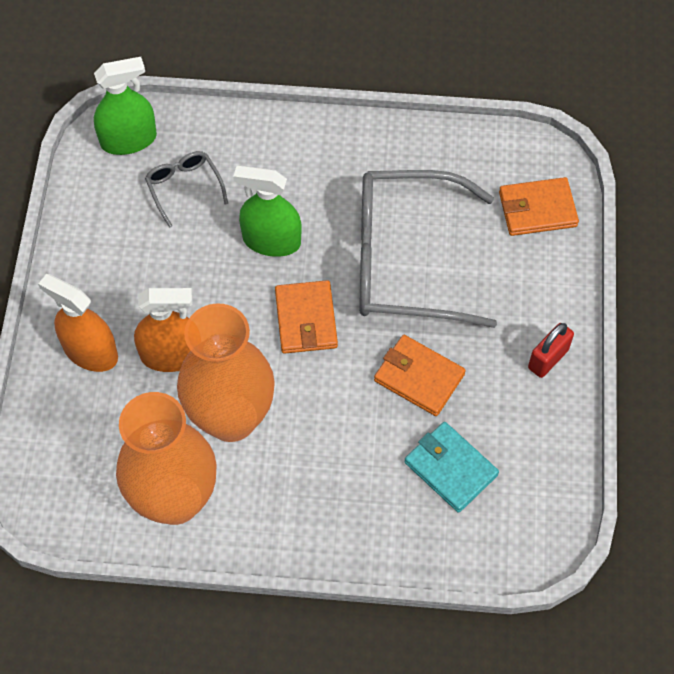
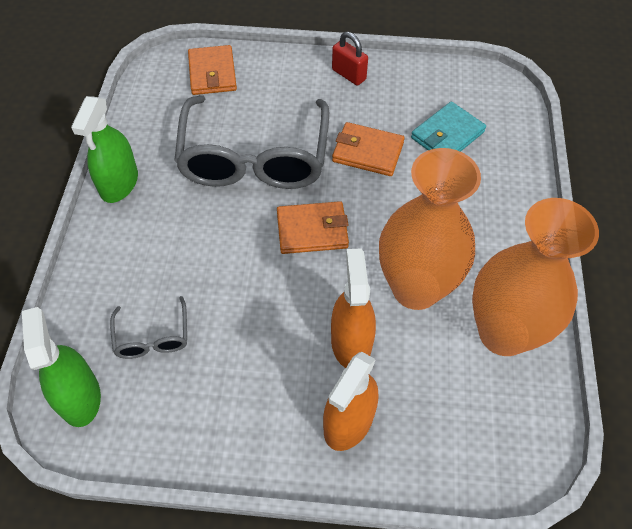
camera: 90 degrees left, 5 degrees down
(184, 187) = (152, 337): grey glasses -> grey glasses turned 75 degrees counterclockwise
(271, 241) = (225, 258): green spray bottle -> green spray bottle (119, 183)
(419, 377) = (368, 152): orange wallet -> orange wallet turned 75 degrees clockwise

